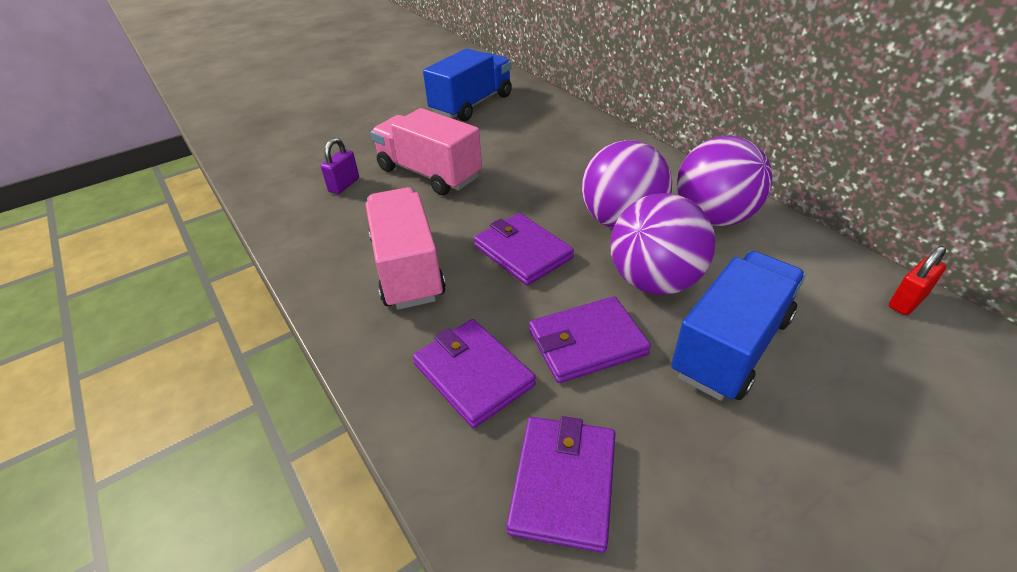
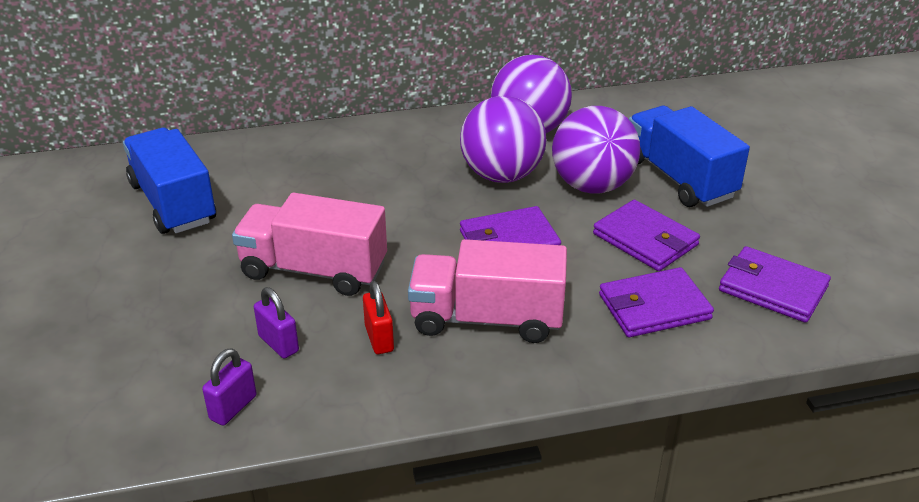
camera: 70 degrees left, 5 degrees down
(278, 189) = (233, 407): none -> purple padlock
(429, 173) = (314, 270): pink truck -> pink truck turned 45 degrees clockwise
(587, 342) = (645, 239): purple wallet -> purple wallet turned 45 degrees counterclockwise
(906, 301) = (670, 97): red padlock -> red padlock (379, 338)

